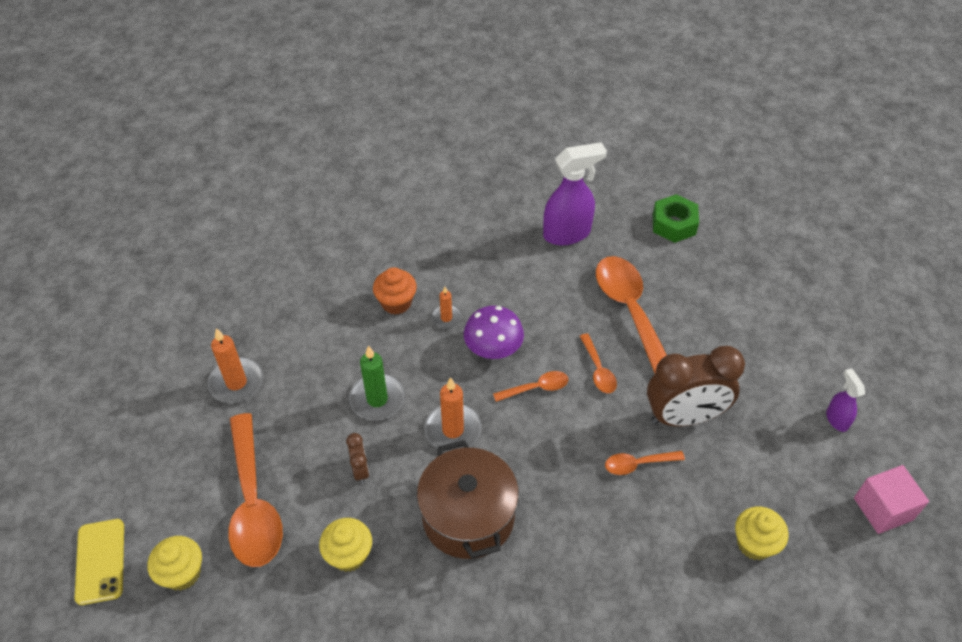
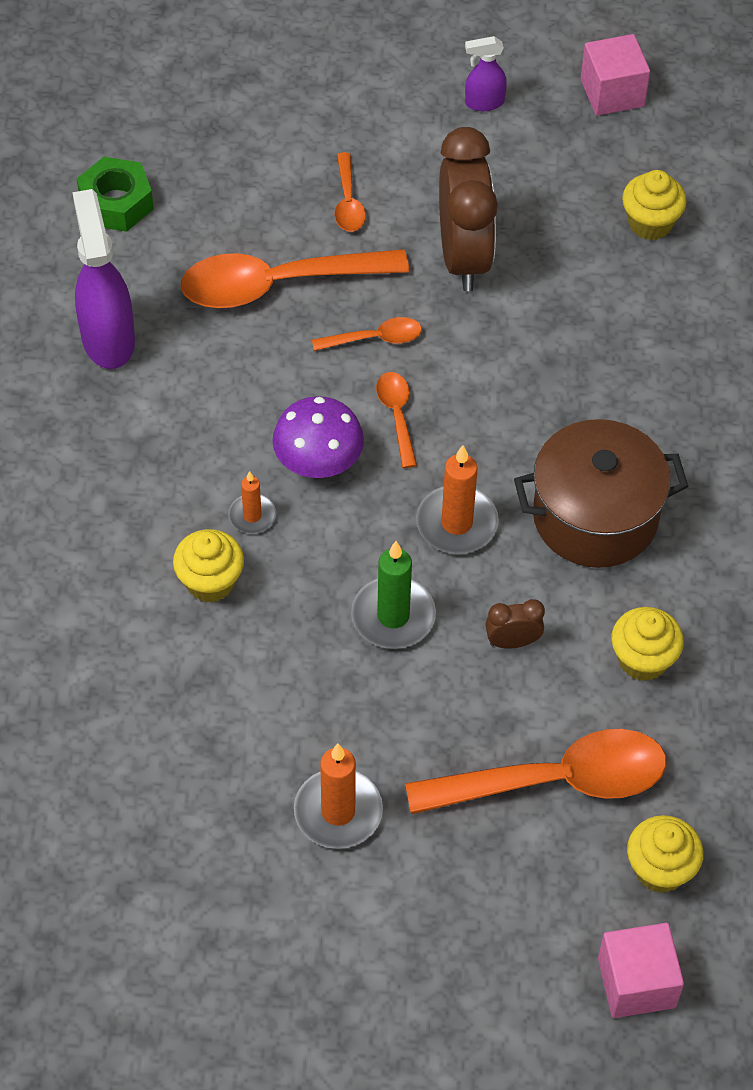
camera: 85 degrees left, 5 degrees up
(100, 561) = (636, 982): yellow phone -> pink cube
(396, 303) = (210, 582): orange cupcake -> yellow cupcake
(637, 464) = (531, 319): orange spoon -> orange spoon (348, 202)

